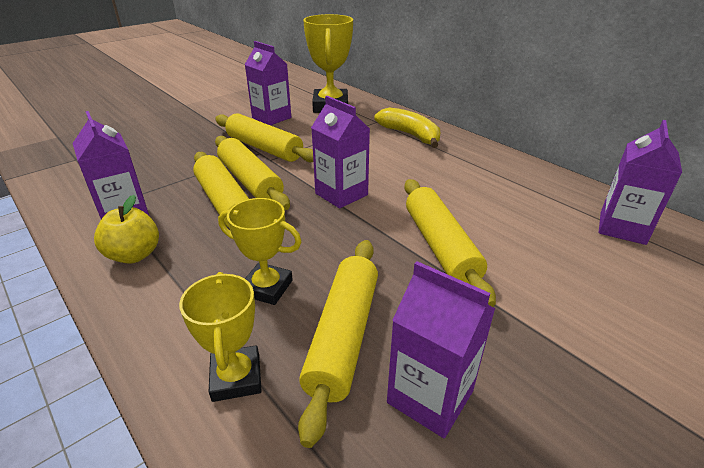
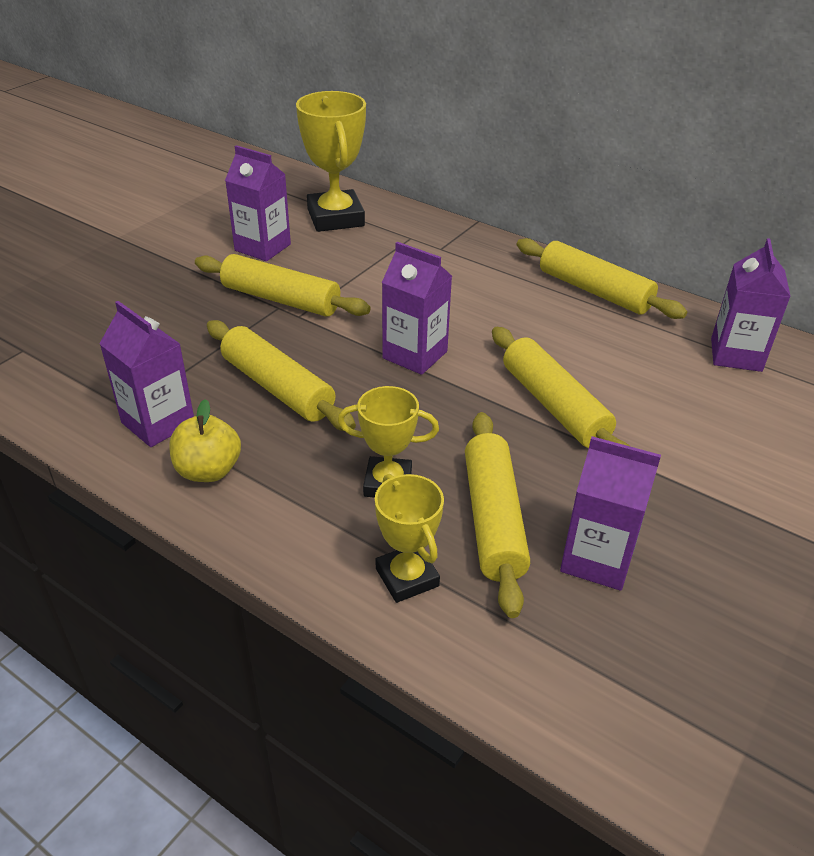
camera: 15 degrees left, 5 degrees up
(250, 181) = (291, 352): yellow rolling pin -> yellow rolling pin (594, 291)
(410, 135) = (463, 255): yellow banana -> none

